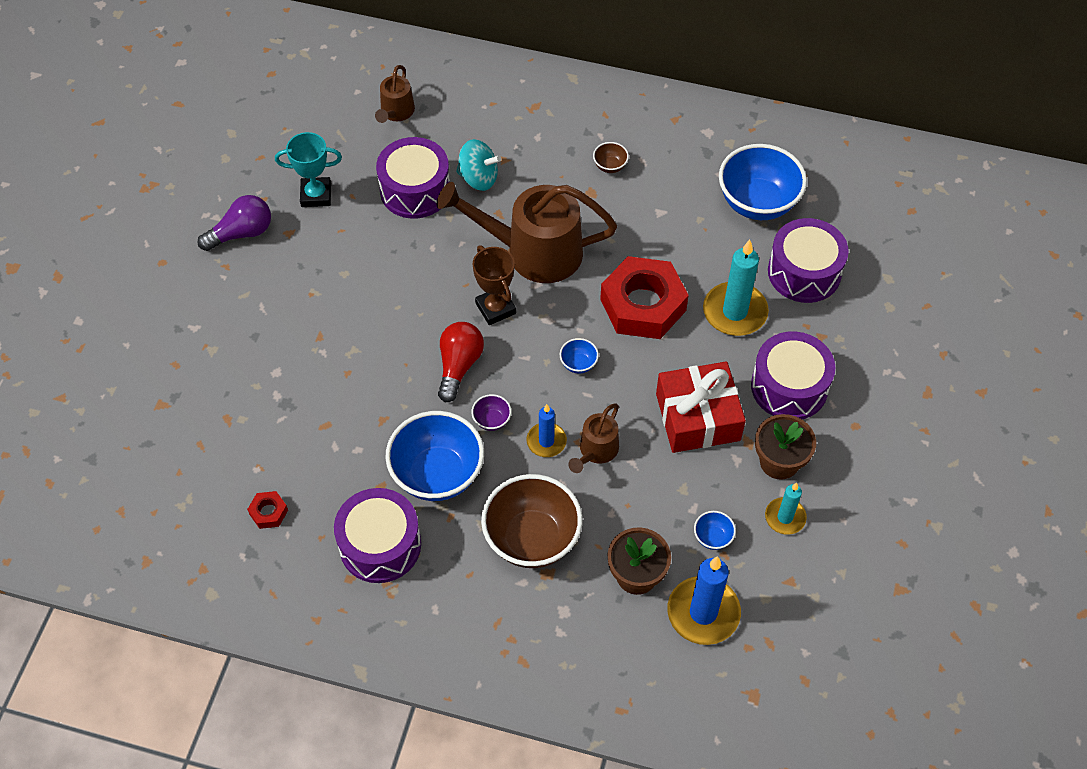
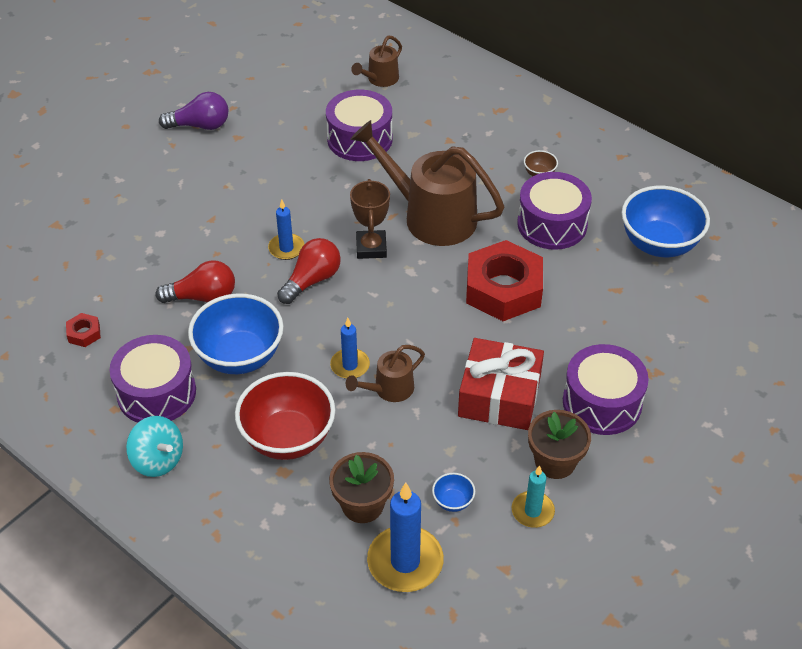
camera: 25 degrees right, 10 degrees down
(316, 195) = (276, 117): turquoise trophy -> none
(363, 426) = (203, 297): none -> red light bulb
(413, 340) = (286, 248): none -> blue candle
(478, 178) = (418, 147): turquoise spinning top -> turquoise spinning top (158, 460)
(492, 420) = (313, 332): purple bowl -> none
(532, 539) = (288, 438): brown bowl -> red bowl
(578, 364) = (416, 315): blue bowl -> none
(735, 312) = (586, 323): turquoise candle -> none
(804, 272) = (672, 314): purple drum -> purple drum (552, 224)

